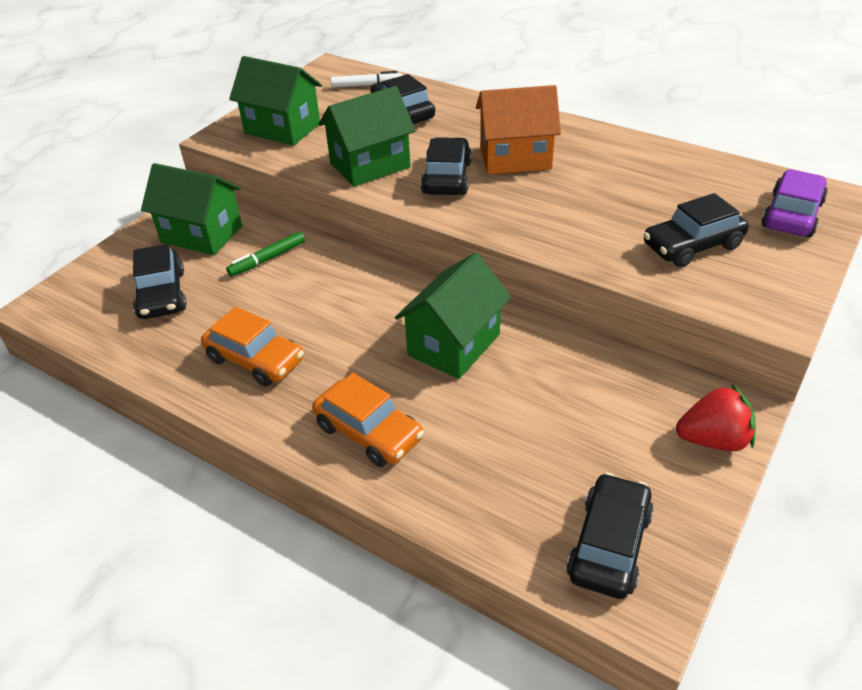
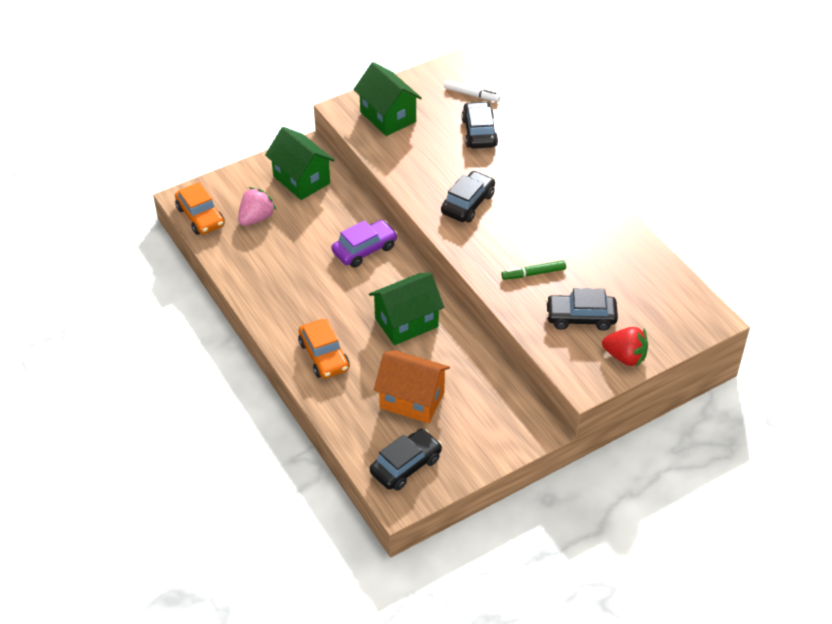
camera: 25 degrees right, 5 degrees up
(162, 294) = (256, 218): black car -> pink strawberry
(255, 359) = (287, 286): orange car -> orange car (200, 216)
(267, 259) = (332, 216): green marker -> green marker (533, 274)
(370, 165) = (425, 173): green house -> none
(515, 158) = (525, 204): orange house -> orange house (412, 400)
(713, 440) = (508, 439): red strawberry -> red strawberry (625, 357)
(791, 215) = (667, 321): purple car -> purple car (364, 249)

